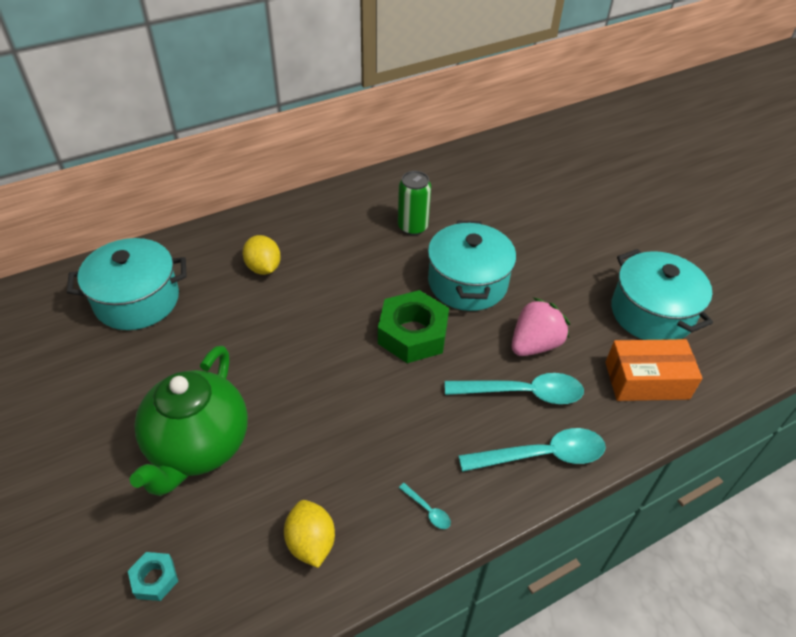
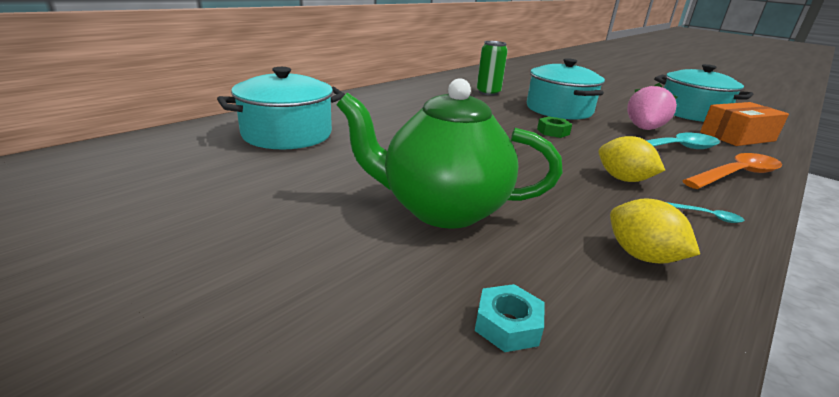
camera: 20 degrees left, 20 degrees down
(198, 446) = (442, 209): green teapot -> green teapot turned 105 degrees clockwise
(263, 268) = (393, 113): yellow lemon -> yellow lemon (623, 179)
(413, 334) = (553, 132): green nut -> green nut, size x0.48
(542, 455) = (736, 175): turquoise spoon -> orange spoon

